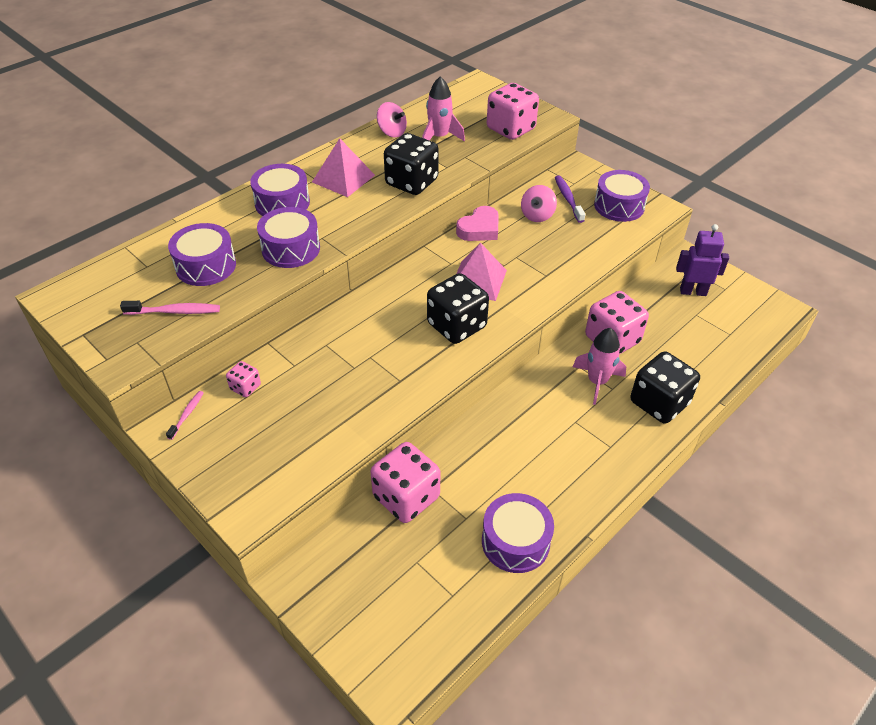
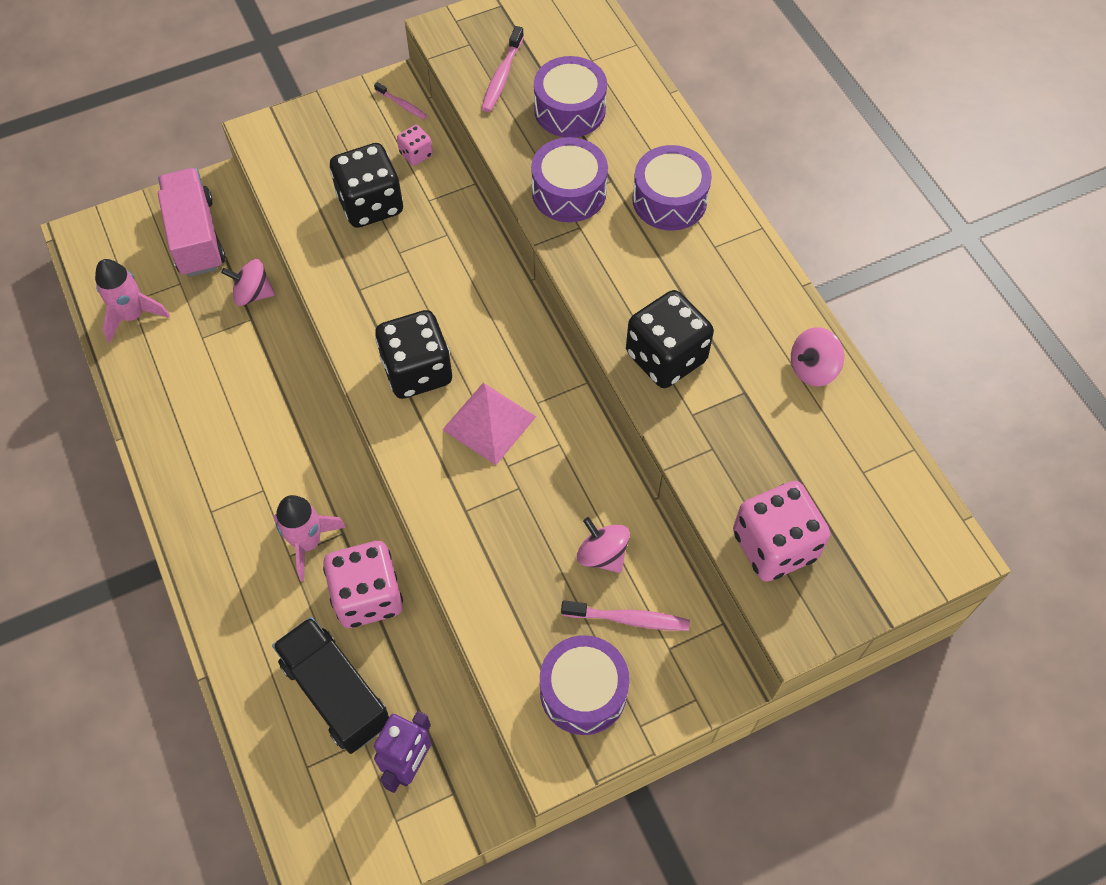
camera: 110 degrees right, 15 degrees up
(343, 178) = (705, 278): pink pyramid -> none
(359, 571) = (196, 237): none -> pink truck
(406, 497) = (253, 294): pink dice -> pink spinning top
(439, 137) = (778, 430): pink rocket -> pink rocket (133, 315)
(479, 229) = (598, 463): pink heart -> none
(515, 541) = (152, 371): purple drum -> none
(568, 199) = (629, 619): purple toothbrush -> pink toothbrush
(659, 403) = (241, 599): black dice -> black dice (370, 204)
(680, 335) = (336, 693): none -> black truck

